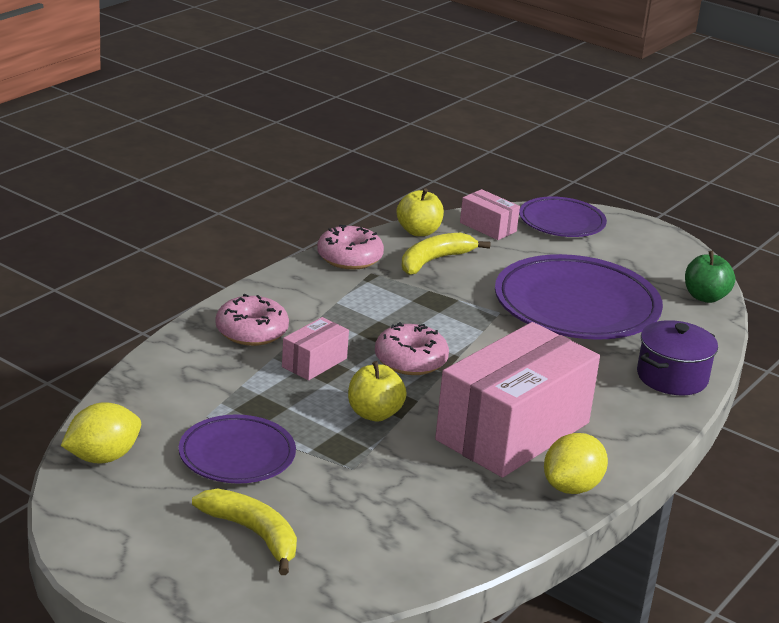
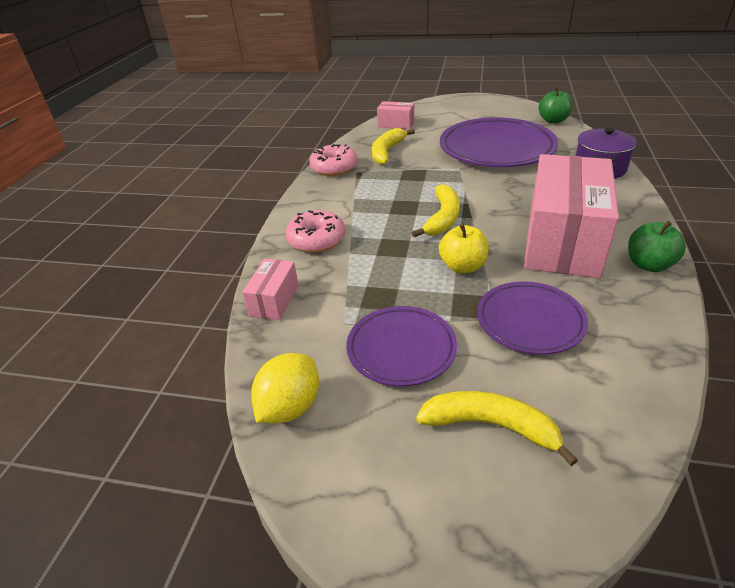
camera: 20 degrees left, 10 degrees up
(314, 362) = (382, 245): pink box -> pink box (274, 300)
(410, 361) = (443, 218): pink donut -> yellow banana
(418, 231) = (359, 139): yellow apple -> none
(561, 222) = (432, 109): purple plate -> purple plate (530, 321)
(572, 487) = (648, 265): yellow lemon -> green apple

